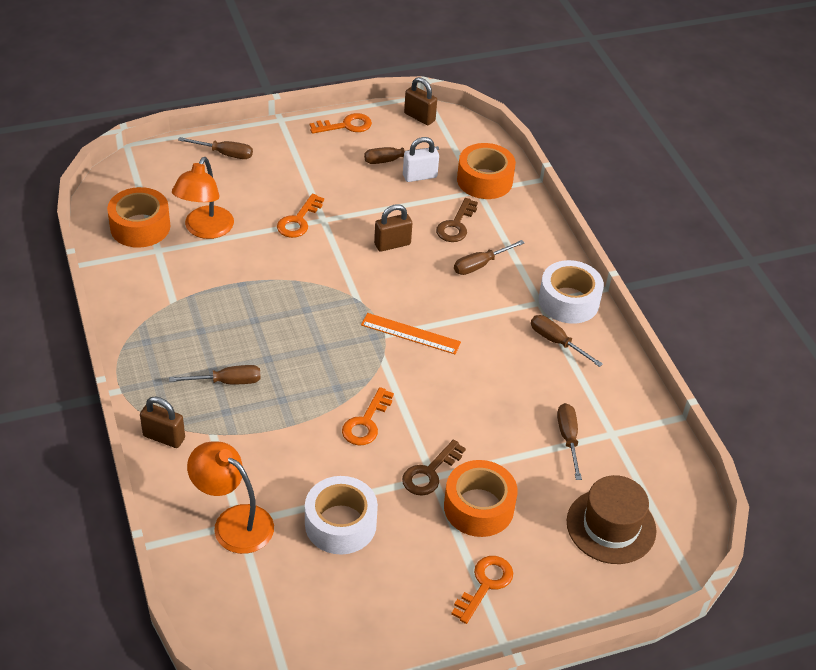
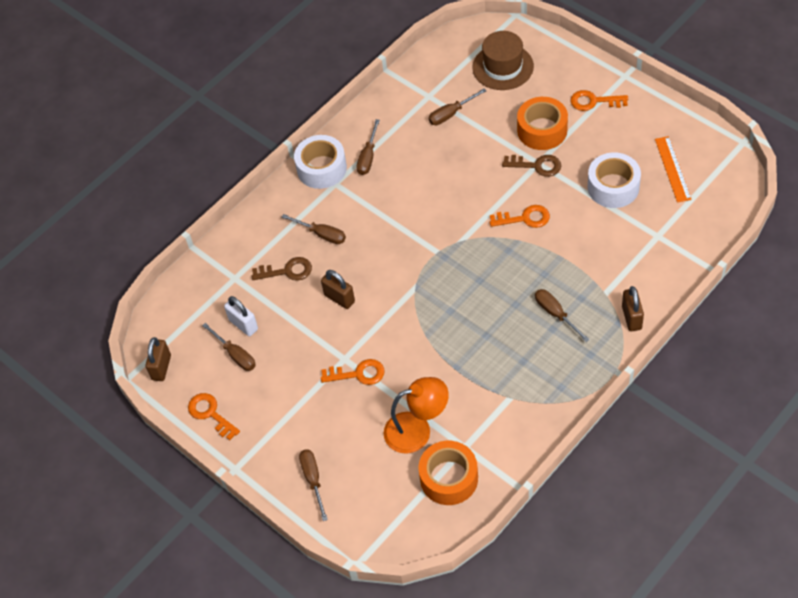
camera: 110 degrees left, 10 degrees up
(233, 522) = (660, 239): orange lamp -> none
(410, 333) = (424, 238): orange ruler -> orange ruler (672, 169)
(484, 180) = (218, 280): orange tape -> none

